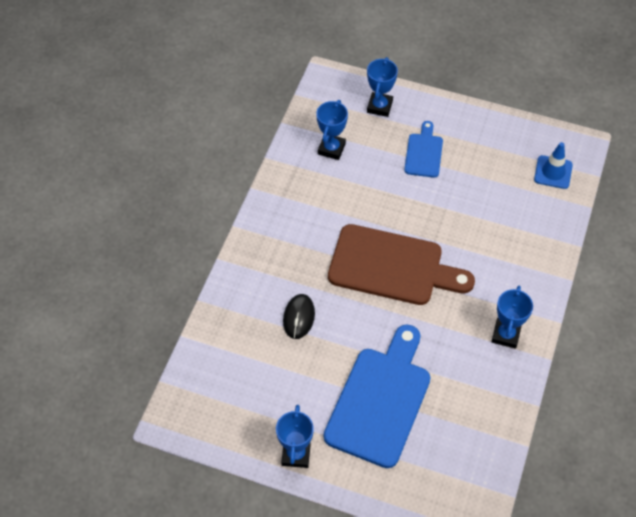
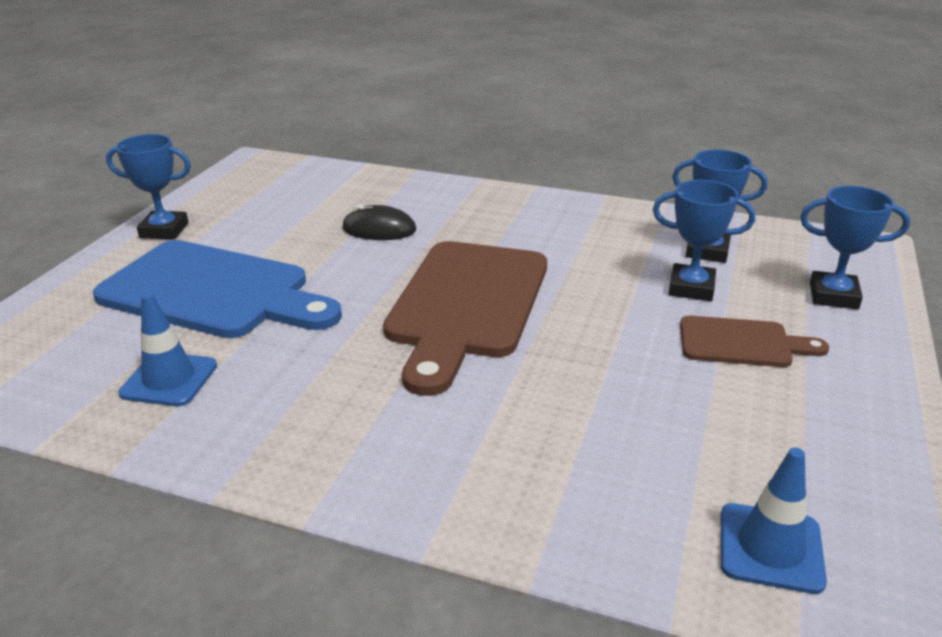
camera: 90 degrees right, 25 degrees down
(424, 153) = (741, 343): blue cutting board -> brown cutting board
(469, 400) = (169, 379): none -> blue traffic cone
(506, 335) = (293, 433): blue trophy -> blue trophy (691, 288)

